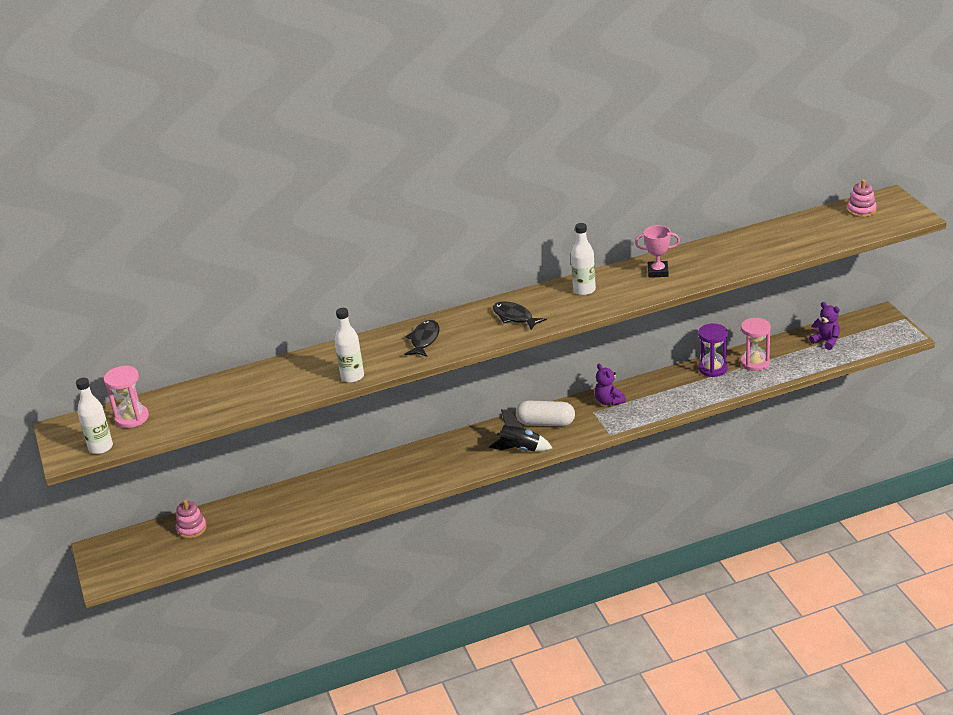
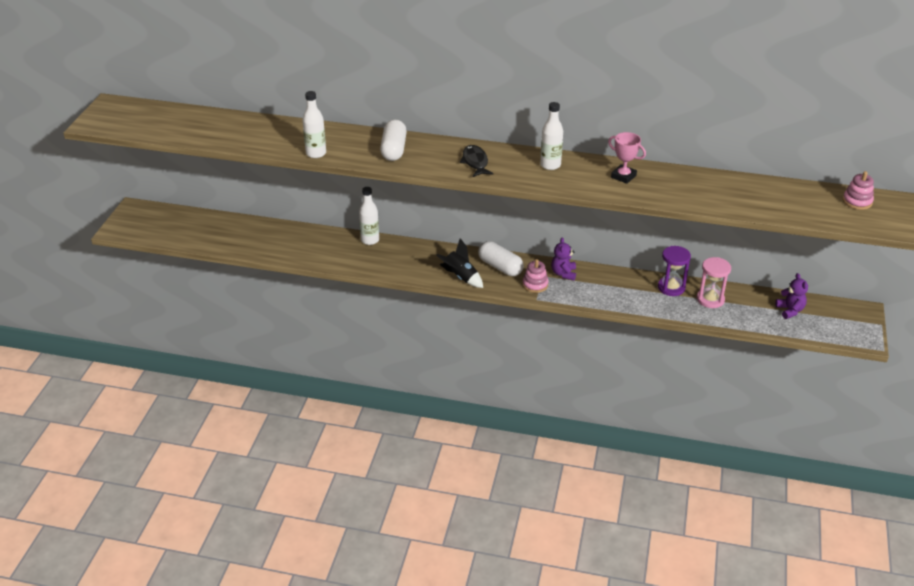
camera: 30 degrees right, 5 degrees up
(101, 447) = (115, 127): white bottle -> white bottle (370, 240)
(132, 418) = (155, 116): pink hourglass -> none
(191, 528) = (198, 223): pink stacking toy -> pink stacking toy (535, 285)
(424, 340) = (394, 150): black fish -> white capsule

